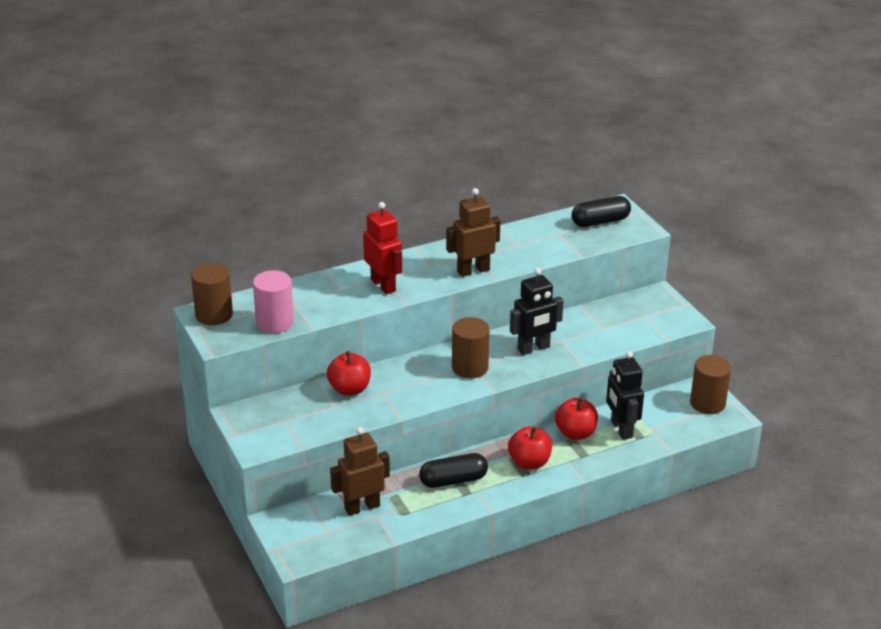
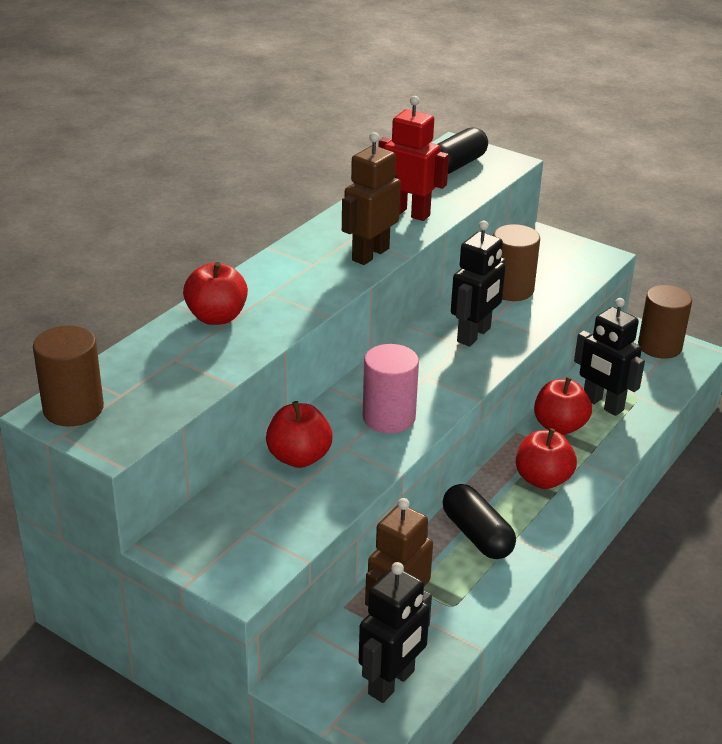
camera: 30 degrees left, 0 degrees up
(275, 323) = (174, 392): pink cylinder -> pink cylinder (389, 418)
(327, 541) = (392, 683): none -> black robot
(339, 284) = (216, 317): none -> red apple
(383, 285) = (276, 302): red robot -> red robot (409, 213)
(453, 480) = (477, 535): black capsule -> black capsule turned 75 degrees counterclockwise
(470, 368) = (423, 381): brown cylinder -> brown cylinder (511, 289)

